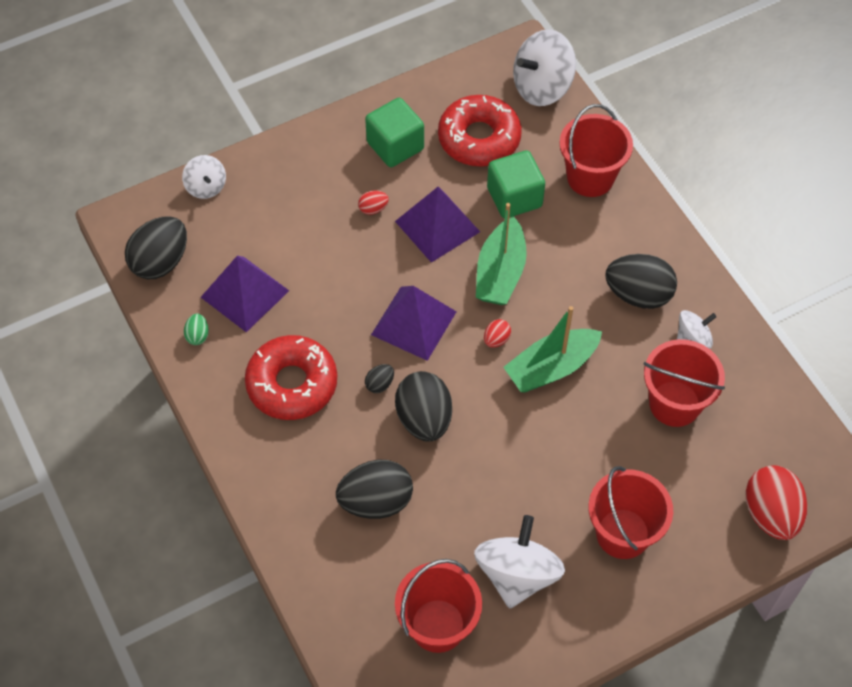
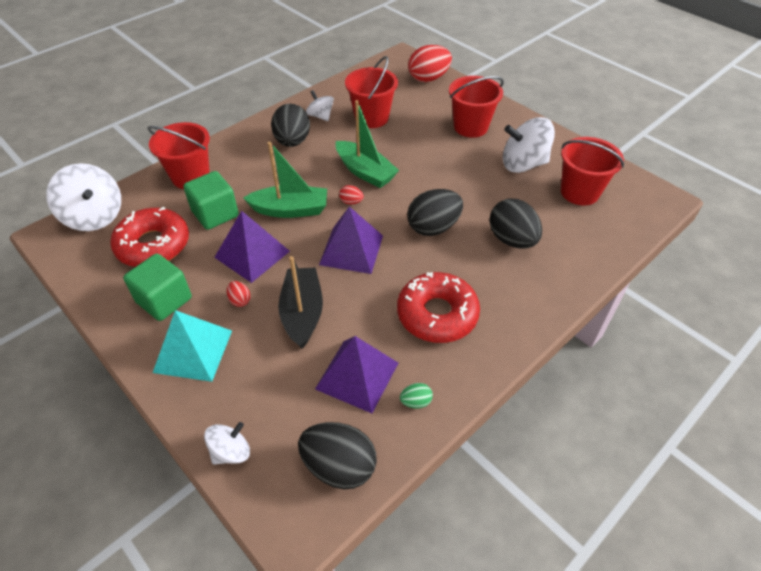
camera: 105 degrees left, 10 degrees down
(323, 166) = (193, 351): none -> turquoise pyramid
(337, 261) = (302, 313): none -> black boat
(380, 384) = (414, 258): black egg -> none

